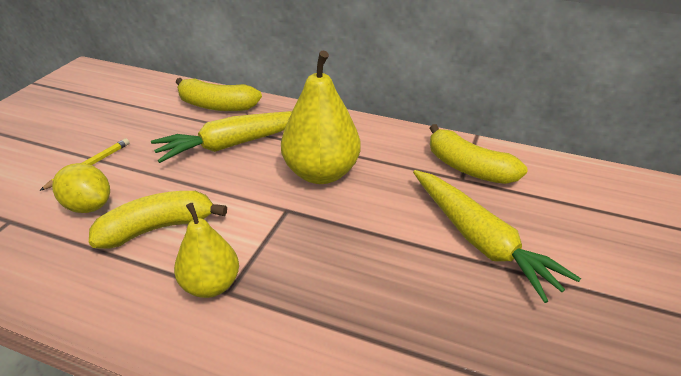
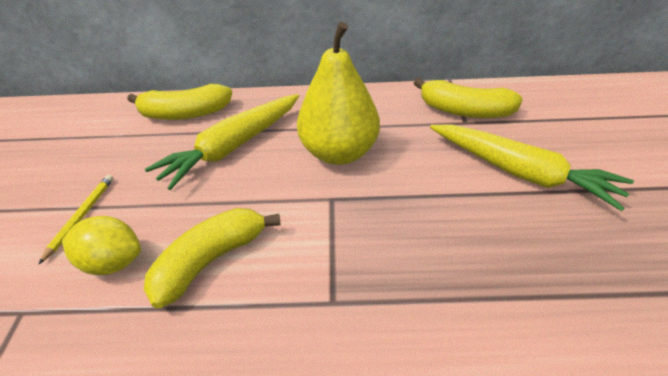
camera: 20 degrees left, 5 degrees up
(211, 285) = (310, 302): yellow pear -> none

